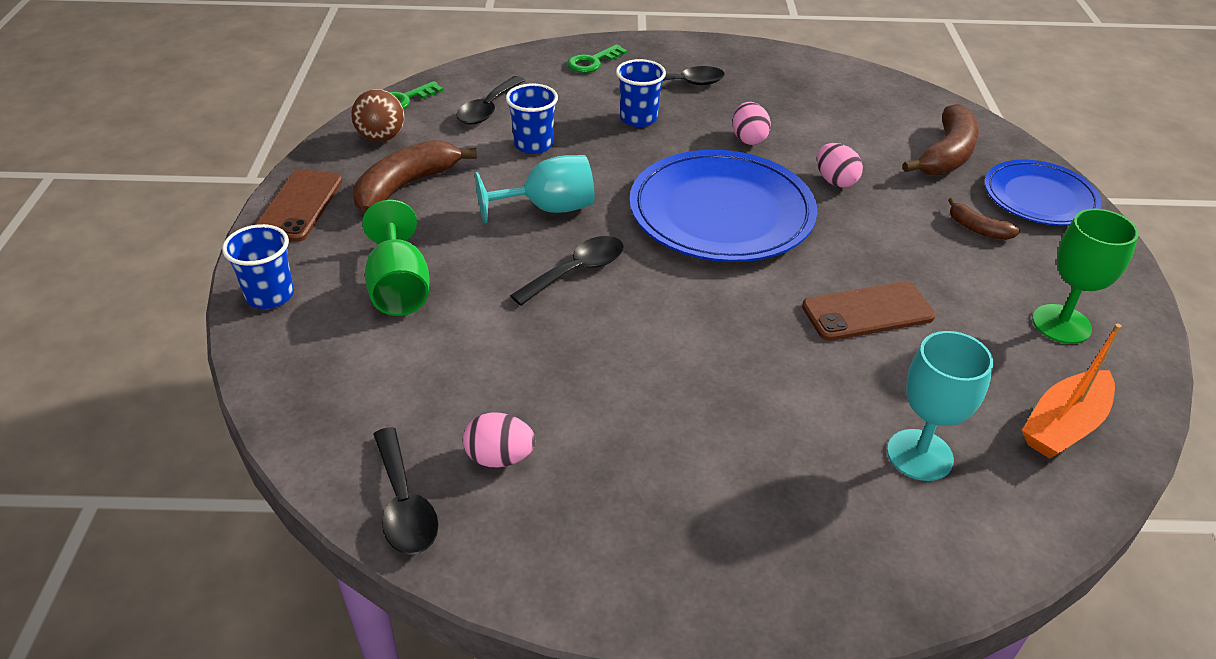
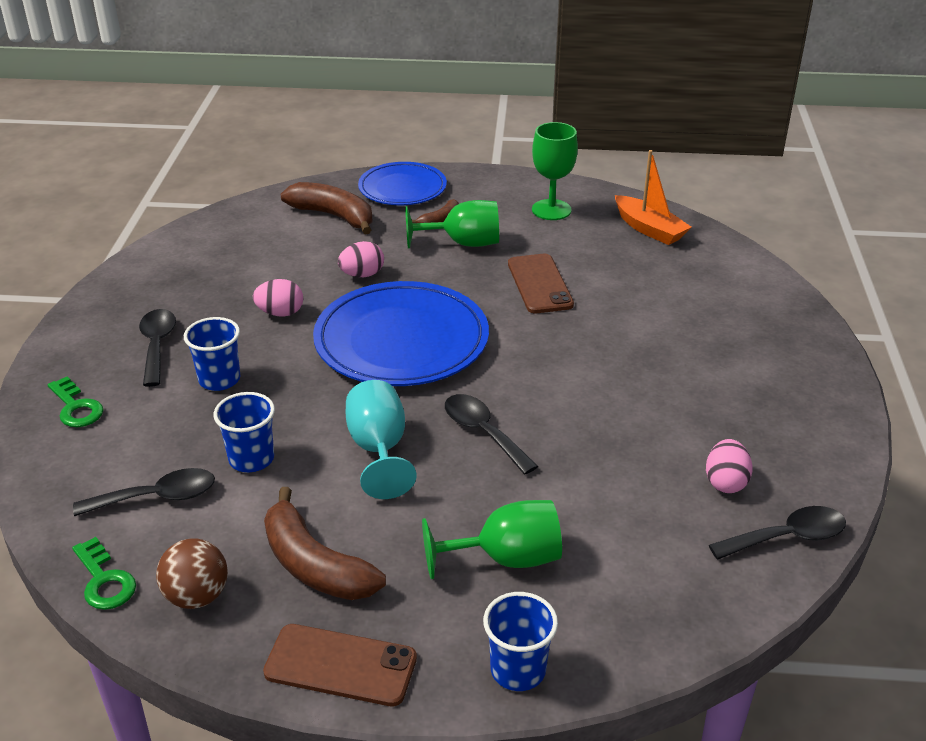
camera: 85 degrees left, 5 degrees down
(488, 109) = (157, 497): black spoon -> black spoon turned 45 degrees counterclockwise
(919, 455) = (685, 285): turquoise goblet -> none
(934, 249) = (463, 243): none -> green goblet

